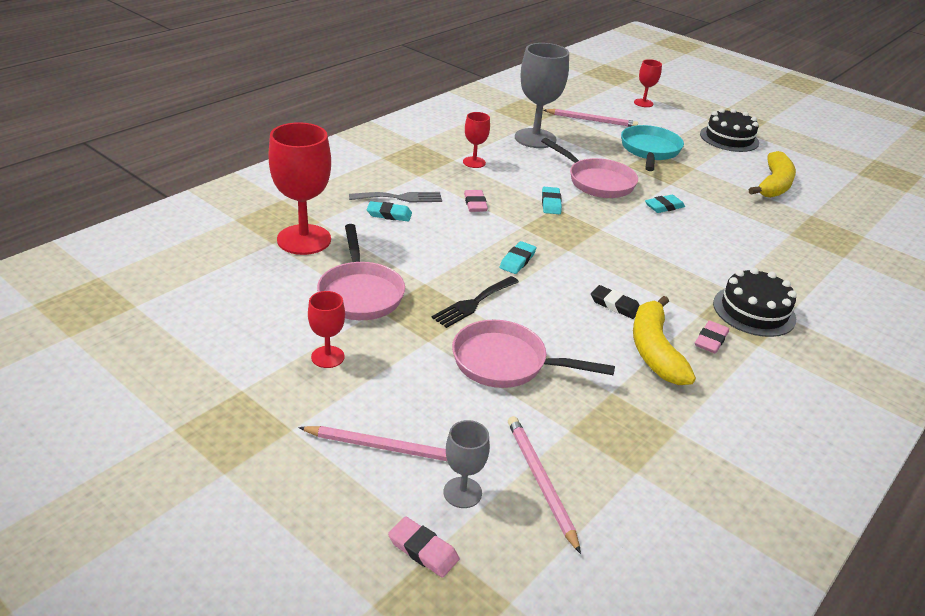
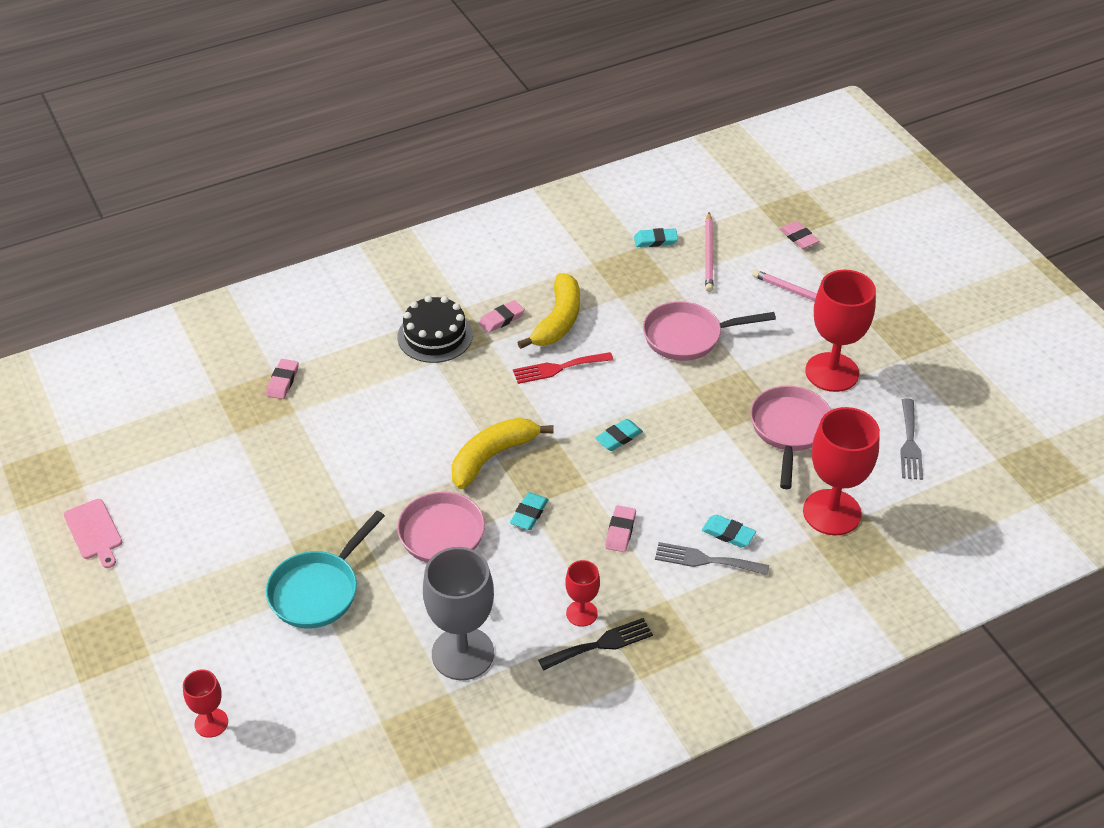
camera: 155 degrees left, 10 degrees up
(231, 303) = (910, 443): none -> grey fork
(327, 357) = (832, 372): red goblet -> red goblet, size x1.95
(462, 492) = (763, 260): grey goblet -> none
(473, 303) = (688, 397): black fork -> black fork (600, 644)
(506, 363) = (688, 336): pink pan -> pink pan turned 135 degrees clockwise
(591, 120) = (341, 686): pink pencil -> none
(615, 305) = (558, 368): black eraser -> red fork
(664, 206) = (397, 480): turquoise eraser -> turquoise eraser (655, 240)
(729, 138) = (172, 596): black cake -> none
(773, 185) = (221, 489): yellow banana -> yellow banana (492, 457)
(815, 156) = (94, 532): none -> pink cutting board
(827, 251) = (282, 381): none -> pink eraser

